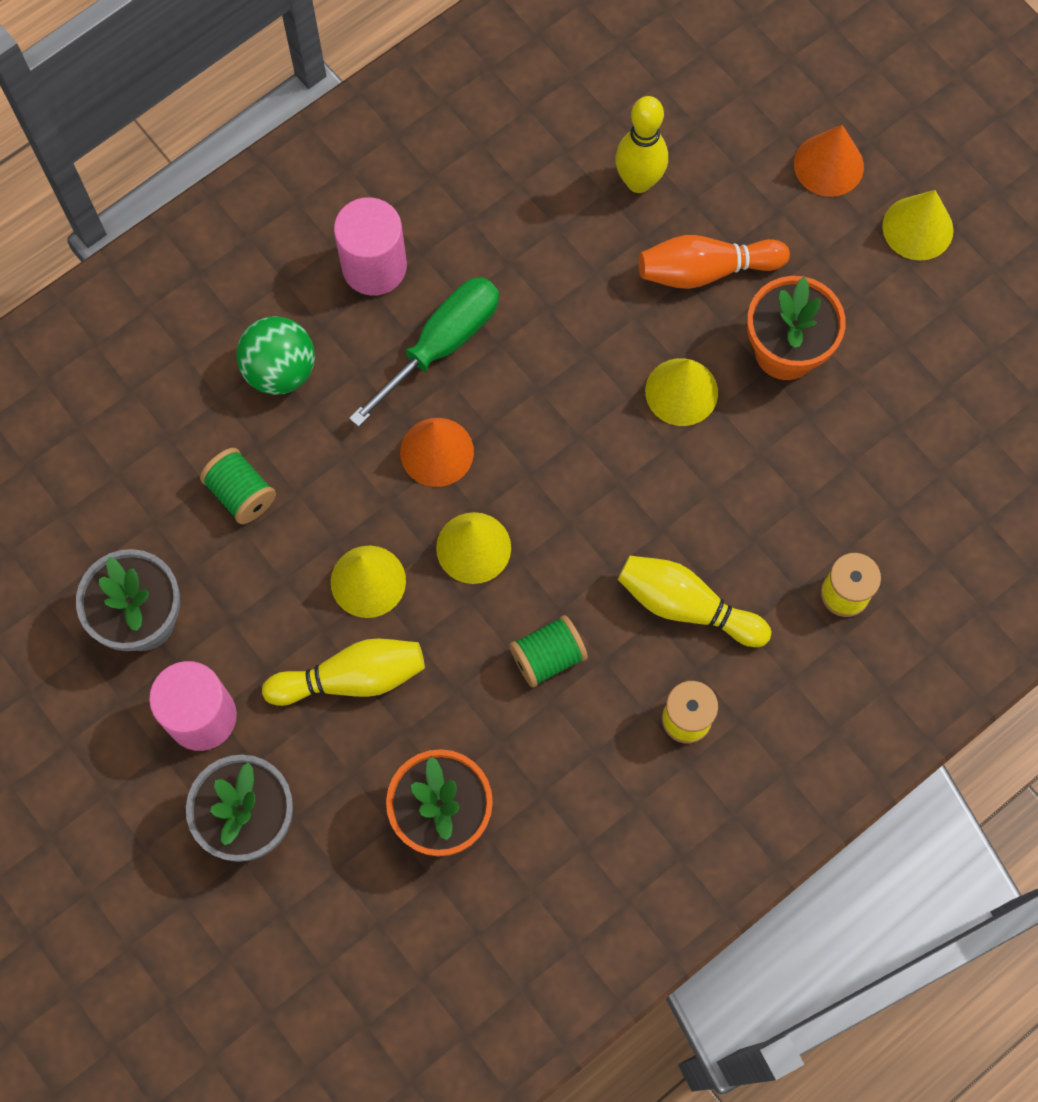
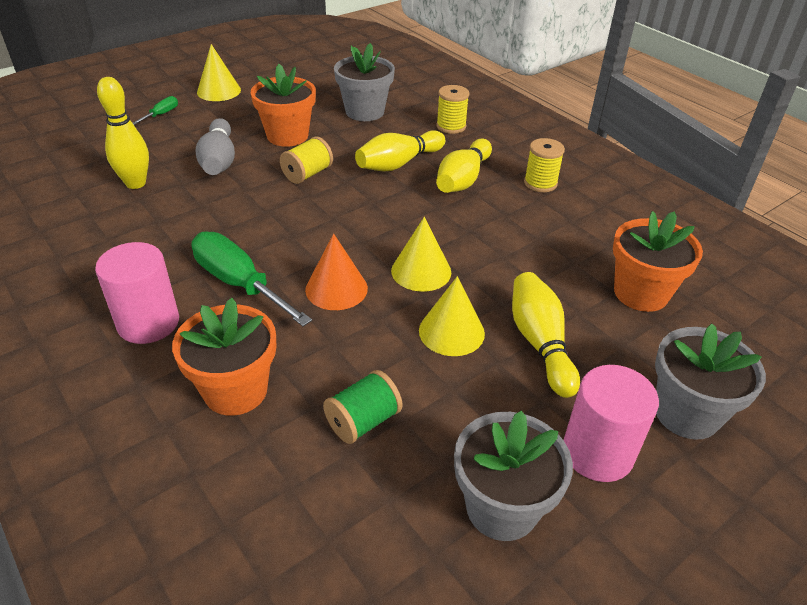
camera: 90 degrees left, 30 degrees down
(280, 370) = (235, 390): green ball -> orange flower pot
(548, 657) = (506, 238): green spool -> none
(681, 391) = (307, 174): yellow cone -> yellow spool
(705, 270) = (219, 160): orange bowling pin -> grey bowling pin
(722, 514) = (398, 163): none -> yellow bowling pin
(828, 165) = (161, 114): orange cone -> green screwdriver
(877, 457) = (364, 111): none -> grey flower pot

